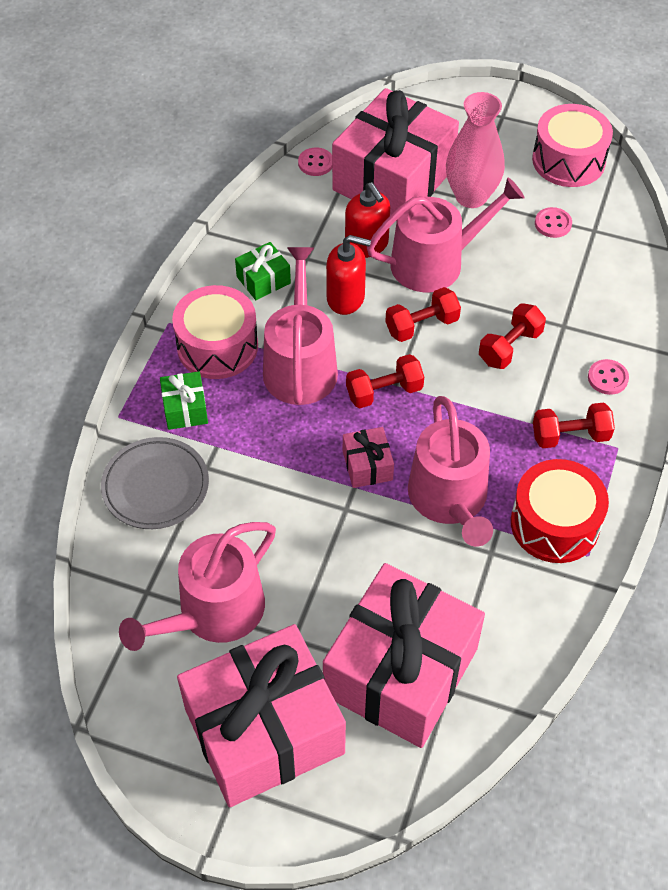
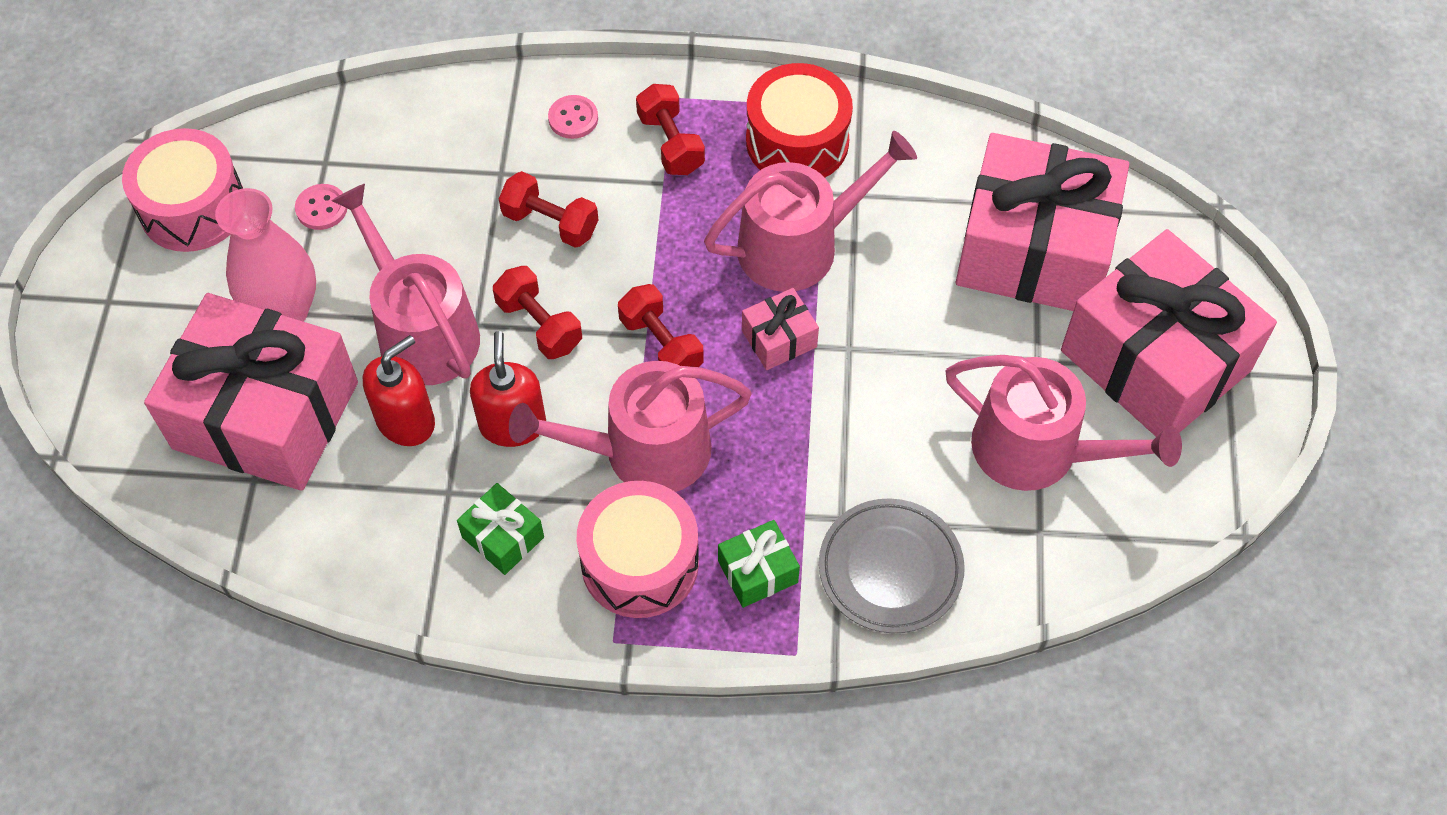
camera: 105 degrees left, 5 degrees up
(315, 163) = (247, 528): pink button -> none

